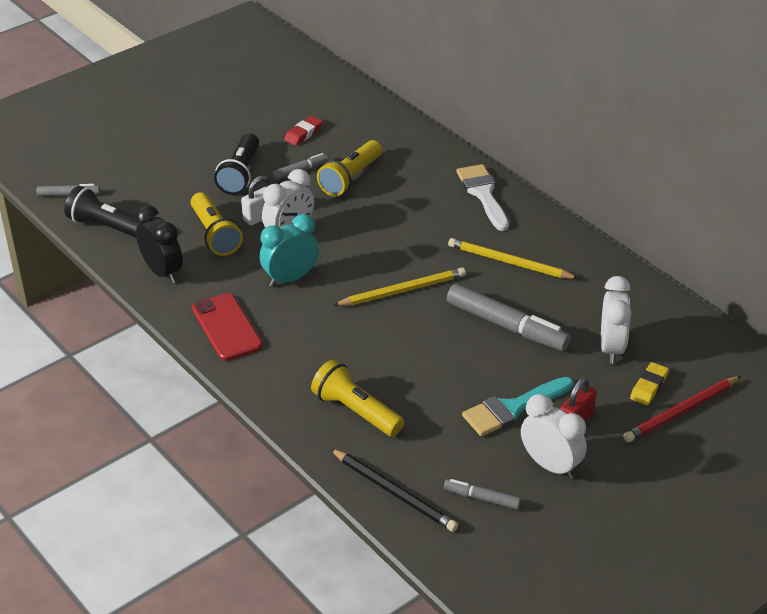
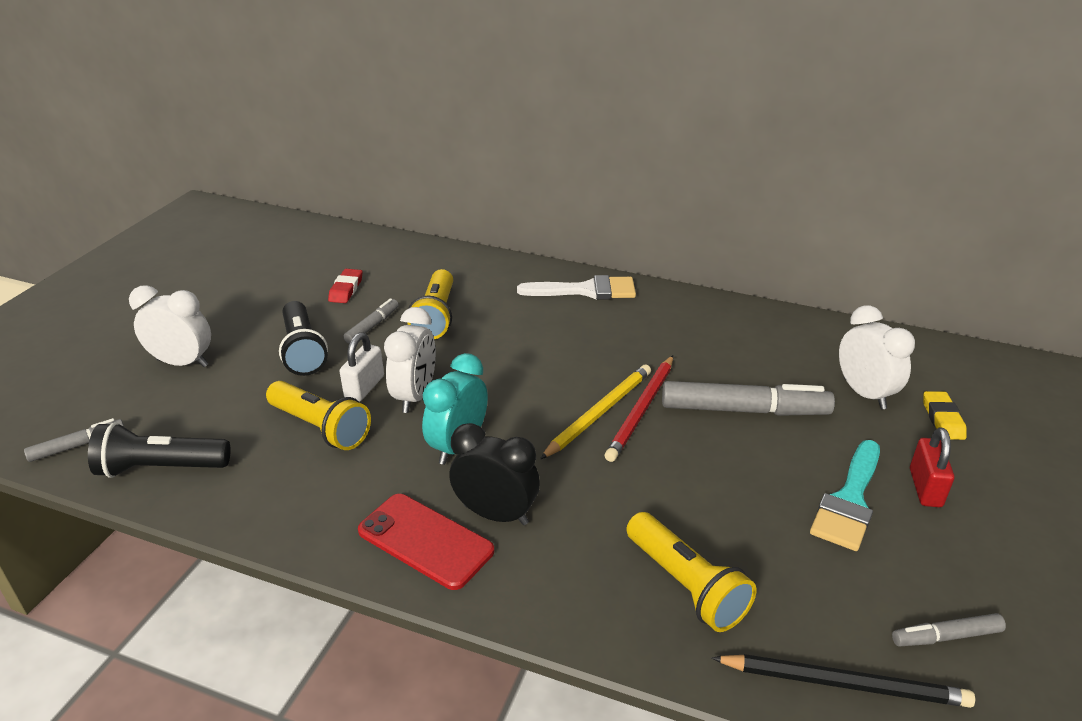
camera: 30 degrees left, 5 degrees down
(162, 272) = (281, 500): black clock -> black clock (496, 514)
(355, 411) = (686, 585): yellow flashlight -> yellow flashlight turned 135 degrees counterclockwise
(483, 194) = (586, 290): white brush -> white brush turned 135 degrees clockwise
(510, 262) = (678, 345): yellow pencil -> none
(550, 466) = (963, 553): white clock -> white clock (182, 363)
(681, 411) = (1000, 432): red pencil -> red pencil (642, 409)

